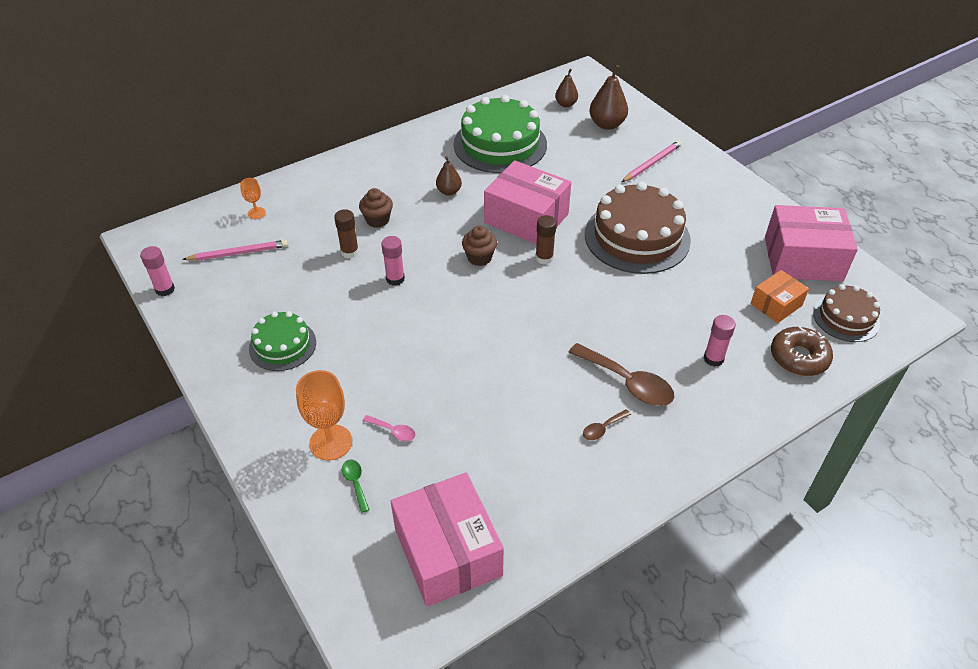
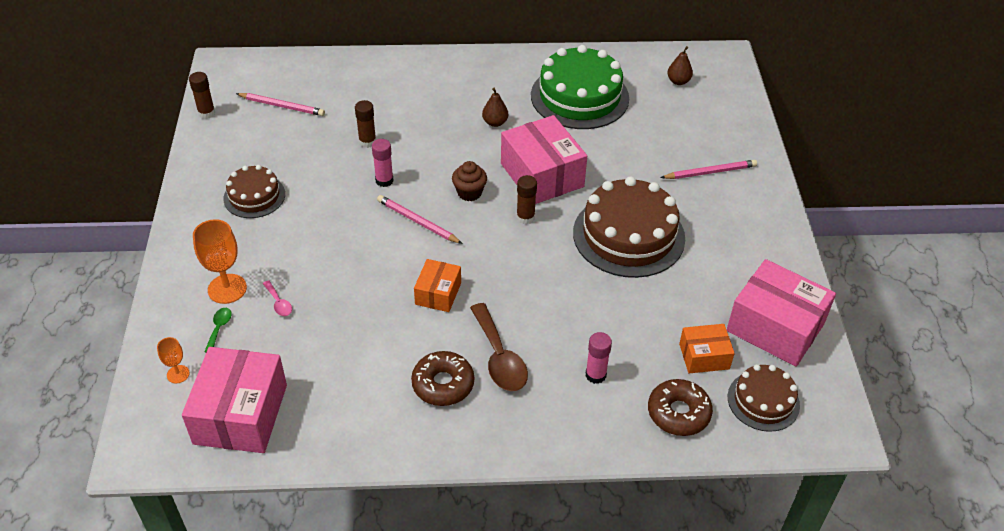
camera: 30 degrees right, 0 degrees up
(165, 289) = (206, 113): pink glue stick -> brown glue stick
(256, 213) = (322, 77): orange goblet -> orange goblet (178, 374)
(282, 345) = (254, 196): green cake -> brown cake
(377, 220) = (413, 123): brown cupcake -> none
(457, 301) = (418, 221): none -> pink pencil
(529, 354) = (438, 293): none -> orange box
(603, 428) = (443, 384): brown spoon -> brown donut
(607, 124) = (701, 116): brown pear -> none

